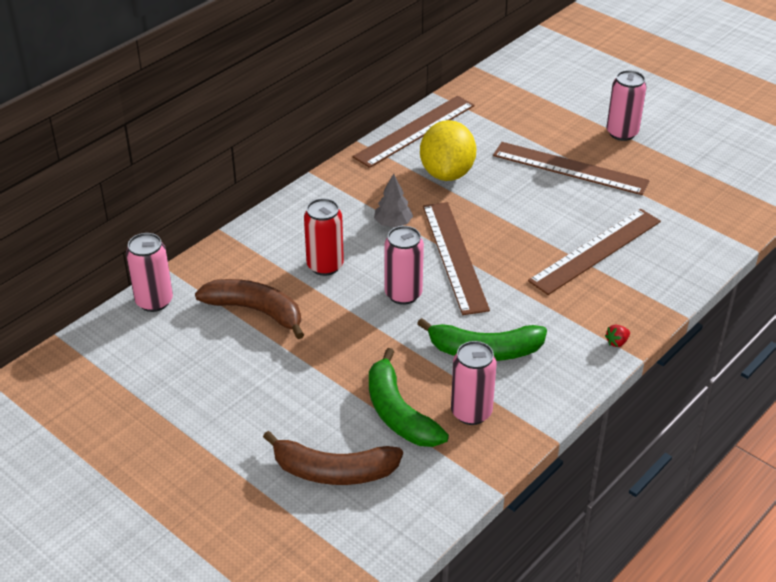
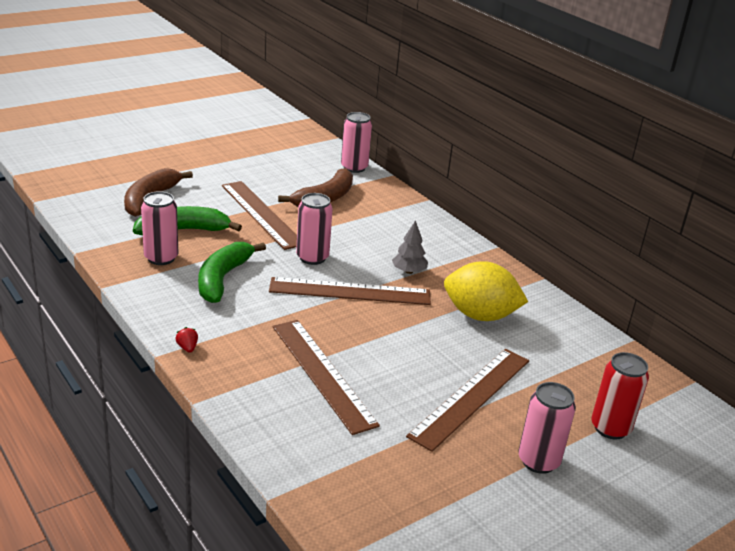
camera: 100 degrees right, 10 degrees down
(325, 266) = (364, 232): red can -> red can (610, 428)
(414, 131) = (557, 312): brown ruler -> brown ruler (261, 214)

